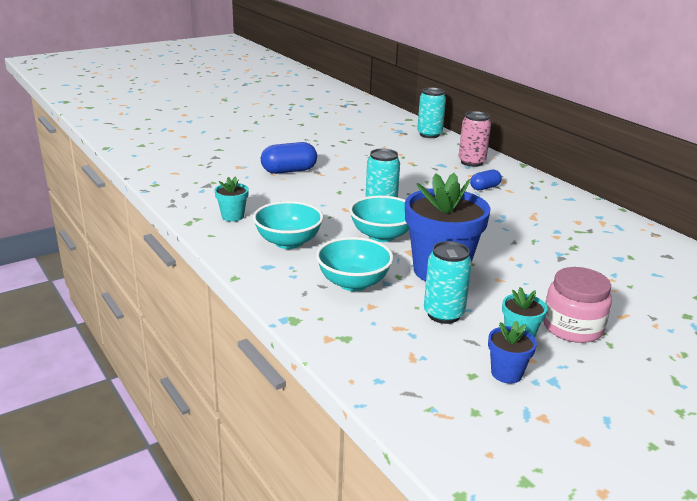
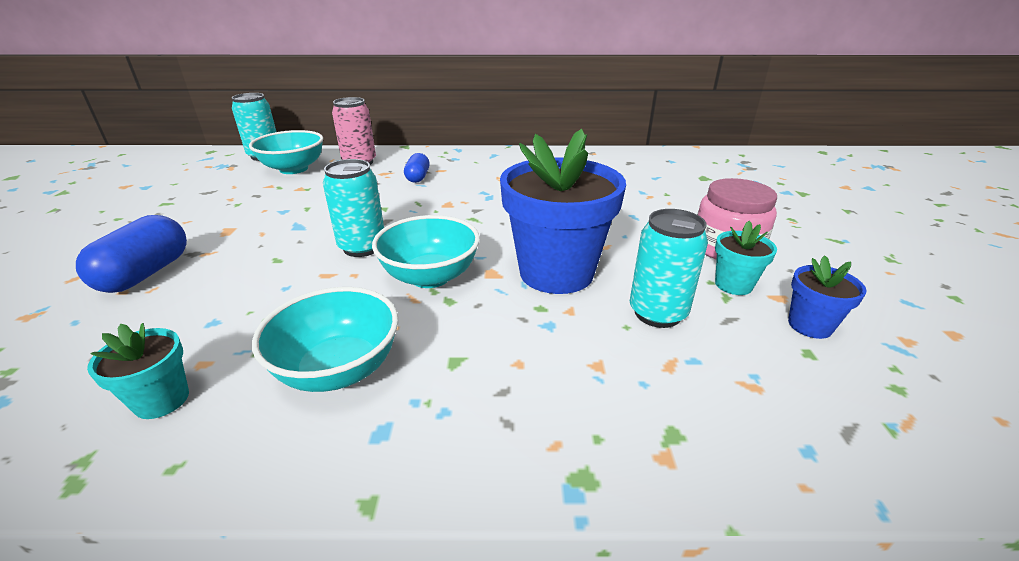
camera: 55 degrees left, 5 degrees up
(353, 283) = (524, 354): turquoise bowl -> turquoise bowl (294, 169)

